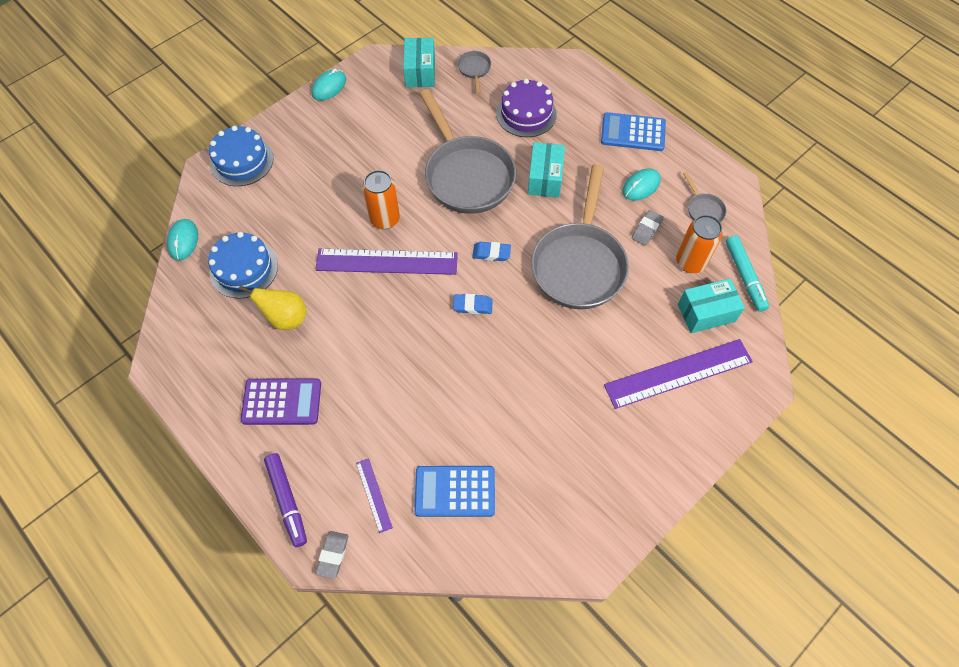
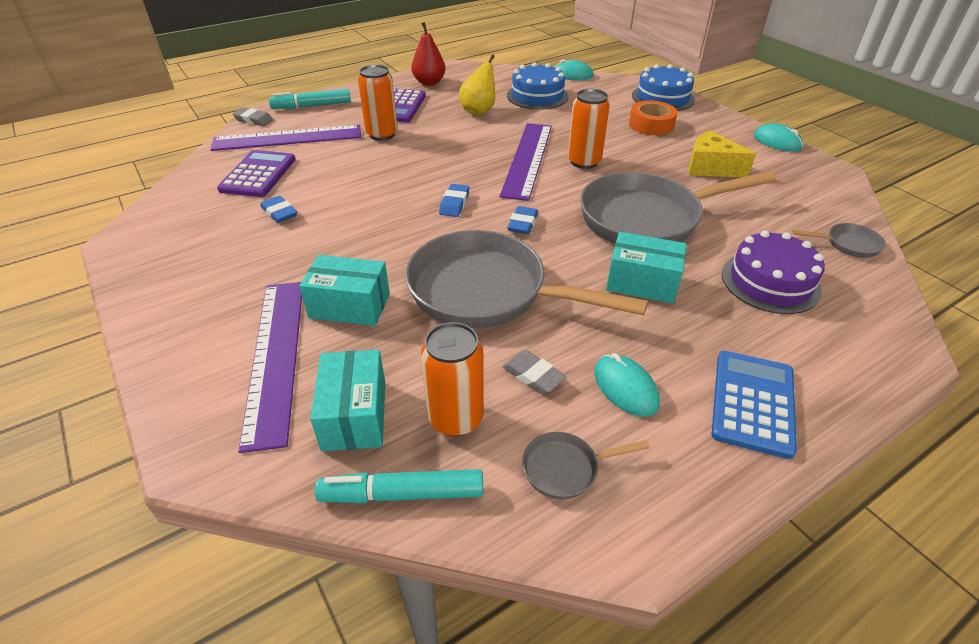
camera: 100 degrees right, 20 degrees down
(210, 385) = (429, 82): none -> red pear
(287, 501) = (312, 106): purple marker -> turquoise marker
(305, 171) = (651, 125): none -> orange tape
(353, 399) = (382, 134): none -> orange can
(374, 495) = (287, 138): purple ruler -> purple ruler, size x2.15
(381, 133) = (710, 168): none -> yellow cheese
(420, 72) = (826, 201): turquoise box -> turquoise box (349, 306)
(455, 491) = (258, 174): blue calculator -> purple calculator
(516, 442) = (279, 213): none -> blue eraser

